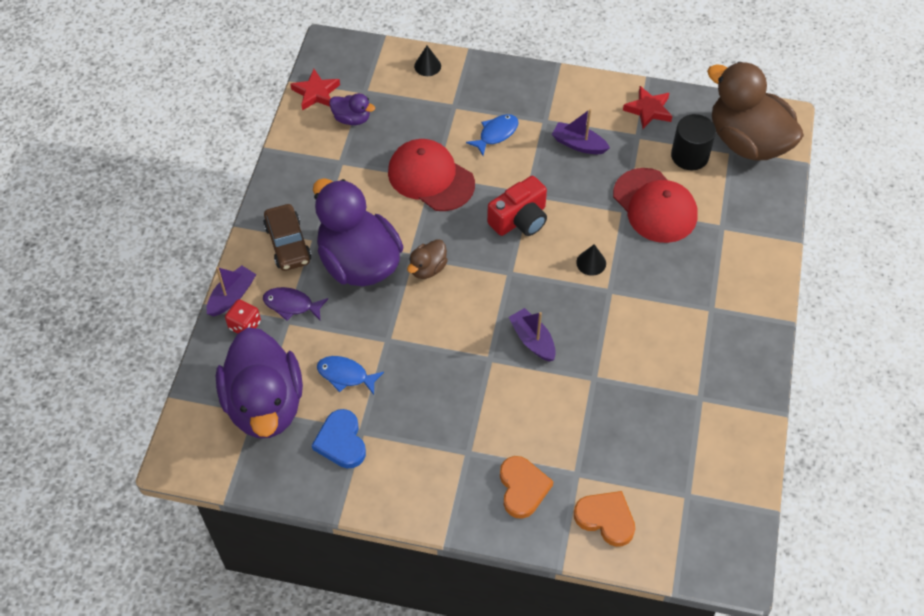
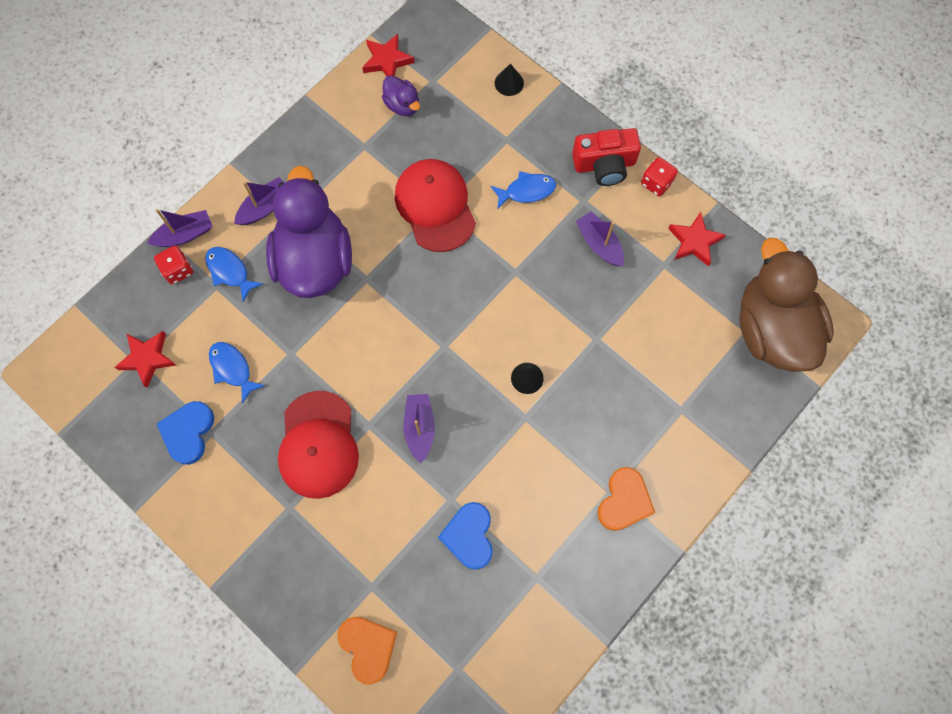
camera: 30 degrees right, 15 degrees up
(265, 404) = (147, 358): purple duck -> red star
(288, 244) = (265, 207): brown car -> purple boat
(291, 305) = (230, 271): purple fish -> blue fish
(427, 268) = (372, 300): brown duck -> none
(520, 219) = (490, 295): red camera -> red camera (604, 165)
(522, 488) = (314, 572): orange heart -> orange heart (624, 501)
(591, 84) = (656, 183): none -> red dice
(627, 396) = (469, 536): none -> blue heart
(655, 206) = (629, 350): red cap -> red cap (318, 445)
(689, 156) = (701, 314): black cylinder -> none

